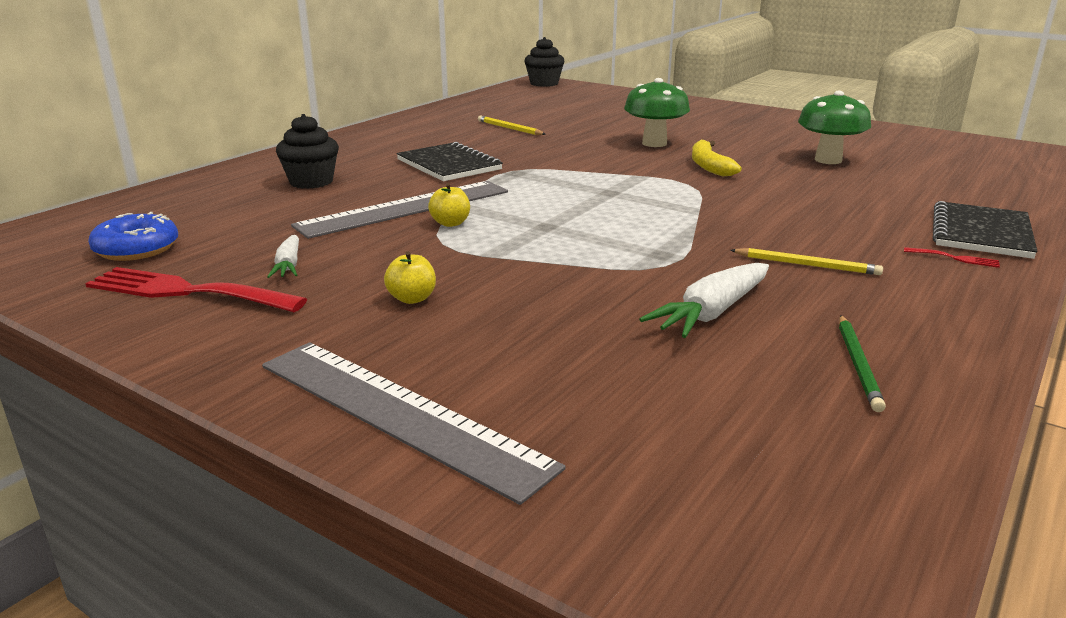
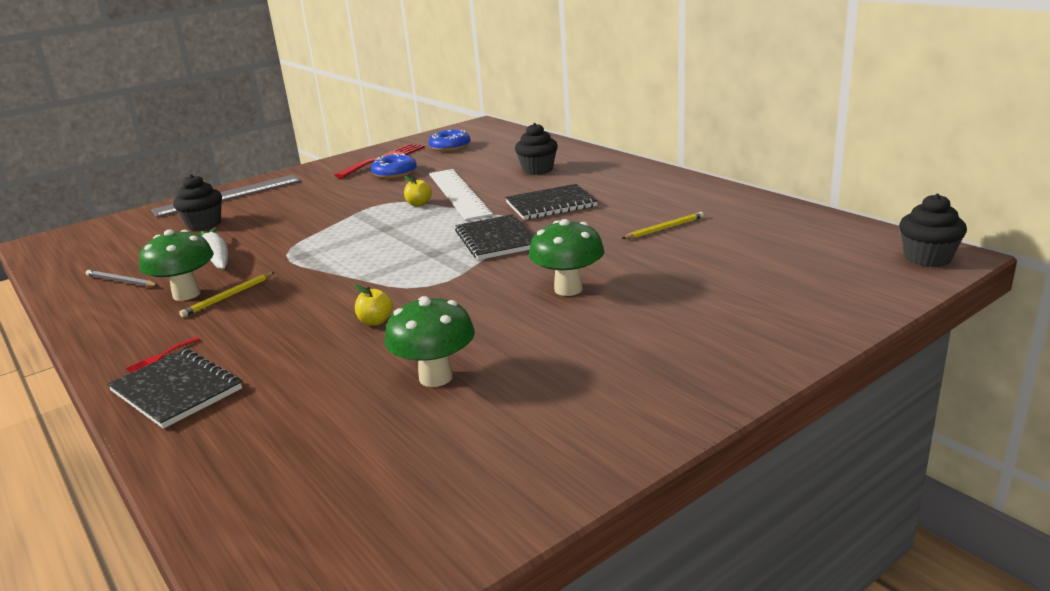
camera: 110 degrees right, 0 degrees up
(288, 265) = (394, 173): white carrot -> blue donut
(405, 208) = (459, 193): grey ruler -> white ruler
(412, 299) = (323, 196): yellow apple -> yellow apple (376, 321)
(560, 174) = (496, 239): none -> black notebook
(582, 379) = (204, 224): none -> black cupcake
(709, 166) = (469, 304): yellow banana -> none
(832, 293) = (186, 294): none -> green mushroom
(858, 364) = (121, 281): green pencil -> grey pencil

